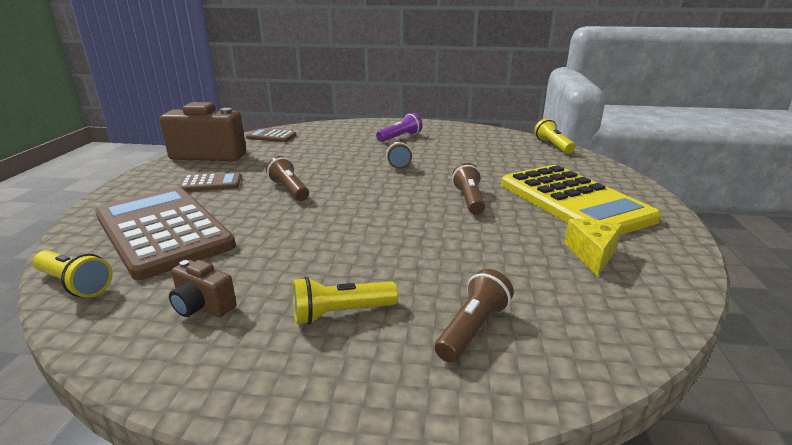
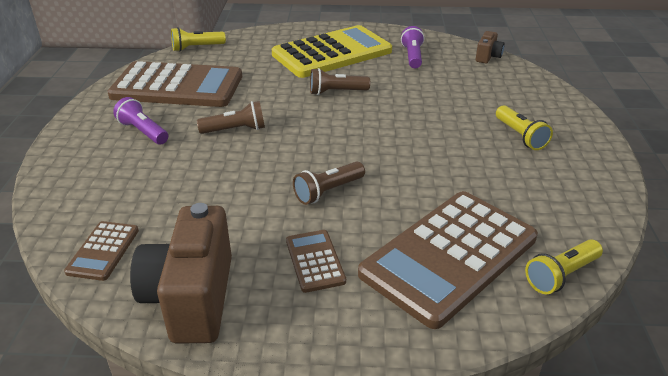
camera: 95 degrees left, 10 degrees up
(75, 284) = (561, 275): yellow flashlight -> yellow flashlight turned 150 degrees counterclockwise
(203, 306) = (546, 192): brown camera -> brown camera (488, 57)
(472, 143) = (177, 86): none -> brown calculator
(472, 329) = (509, 95): brown flashlight -> none
(592, 254) = (412, 56): yellow cheese -> purple flashlight

